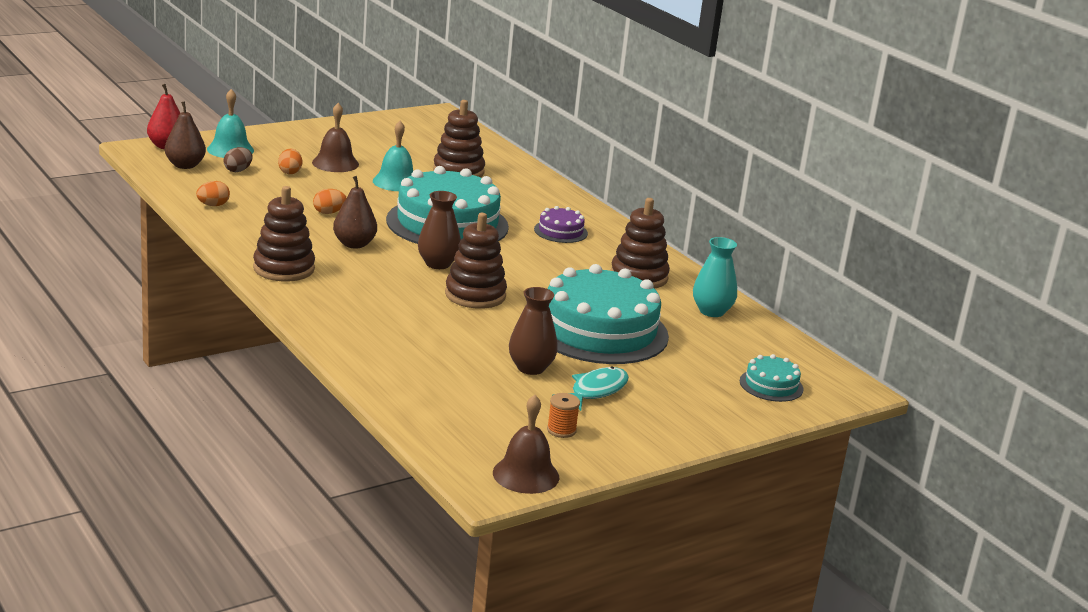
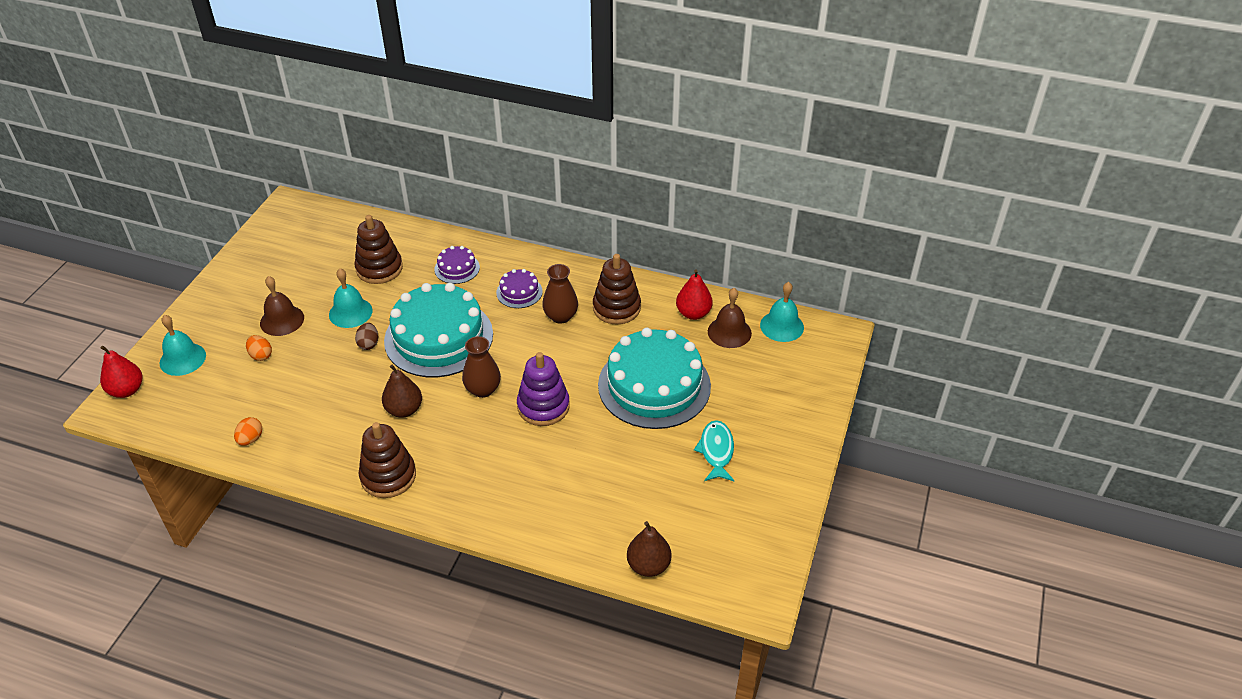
camera: 35 degrees left, 20 degrees up
(185, 165) = (170, 405): brown pear -> brown pear (648, 565)
(238, 170) = (219, 381): brown egg -> brown egg (368, 344)
(329, 212) = (345, 385): orange egg -> none
(475, 295) = (543, 406): brown stacking toy -> purple stacking toy
(526, 197) = (457, 268): none -> purple cake
(526, 474) = (767, 570): brown bell -> brown bell (729, 332)
(530, 368) = (657, 458): brown vase -> brown vase (561, 316)
(561, 430) = (739, 508): orange spool -> none
(711, 311) = (693, 313): turquoise vase -> red pear
(771, 385) = (797, 365): turquoise cake -> none
(795, 357) = (782, 326): none -> turquoise bell

